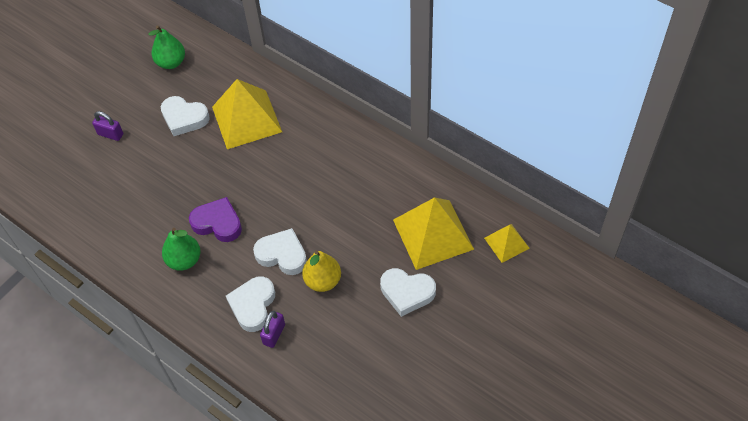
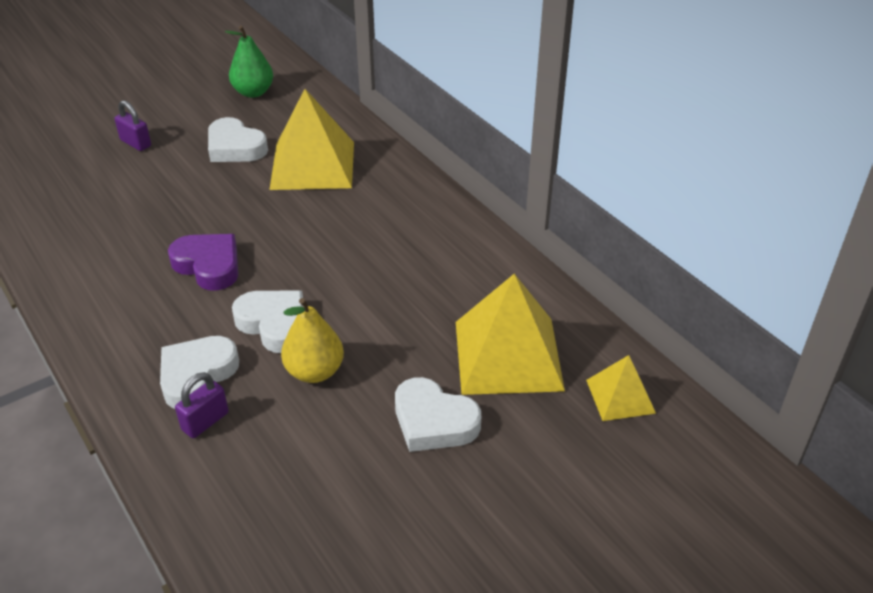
camera: 15 degrees right, 15 degrees down
(184, 260) = (138, 296): green pear -> none

